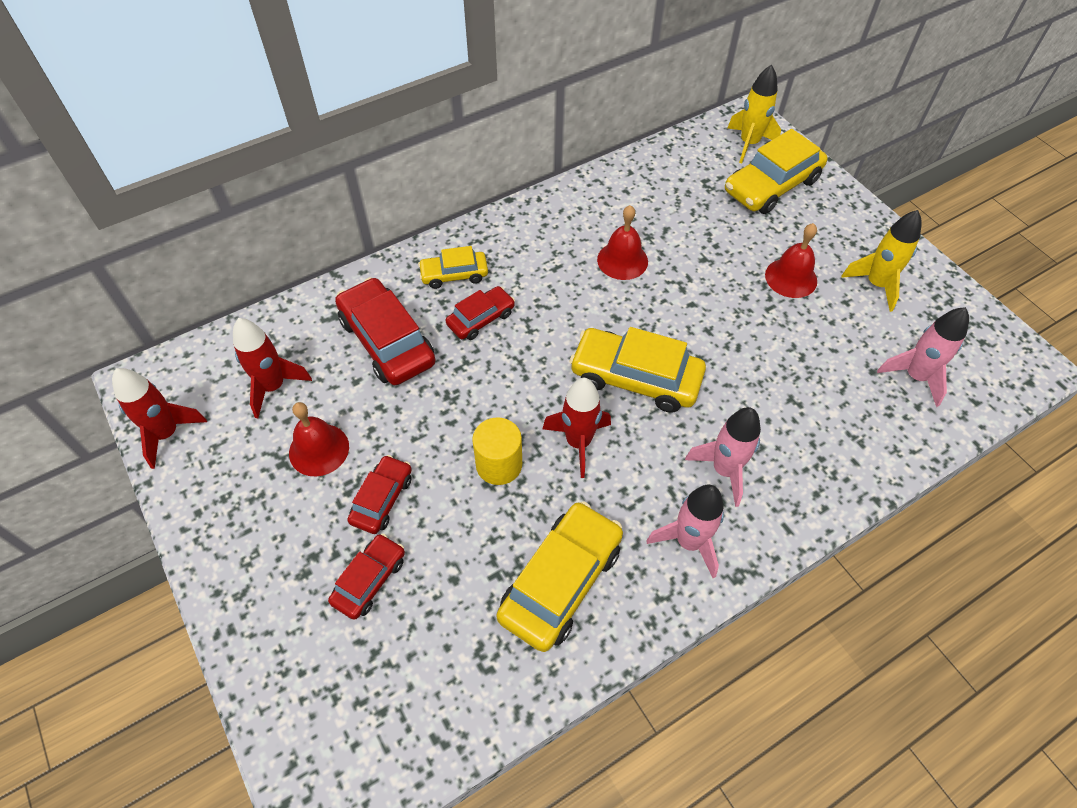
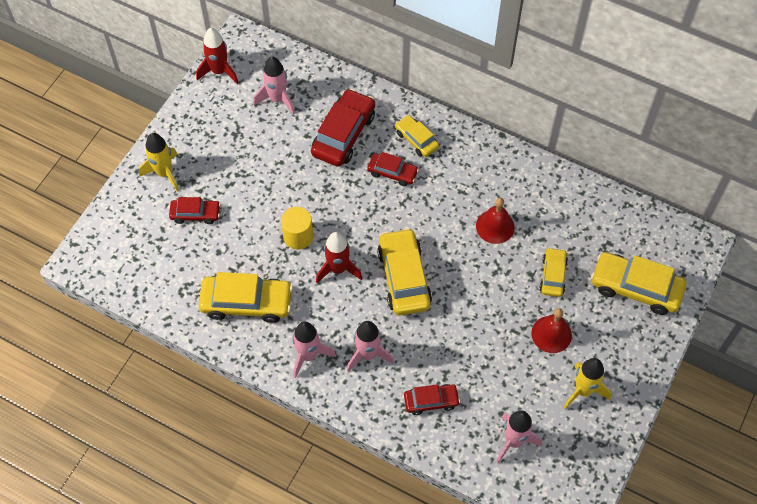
camera: 60 degrees right, 5 degrees up
(273, 387) = (277, 99): red rocket -> pink rocket
(319, 449) = (253, 145): red bell -> none
(382, 499) = (243, 193): red car -> red car (431, 401)
(717, 242) = (553, 275): none -> yellow car
(749, 144) = (670, 255): yellow rocket -> yellow rocket (164, 173)

